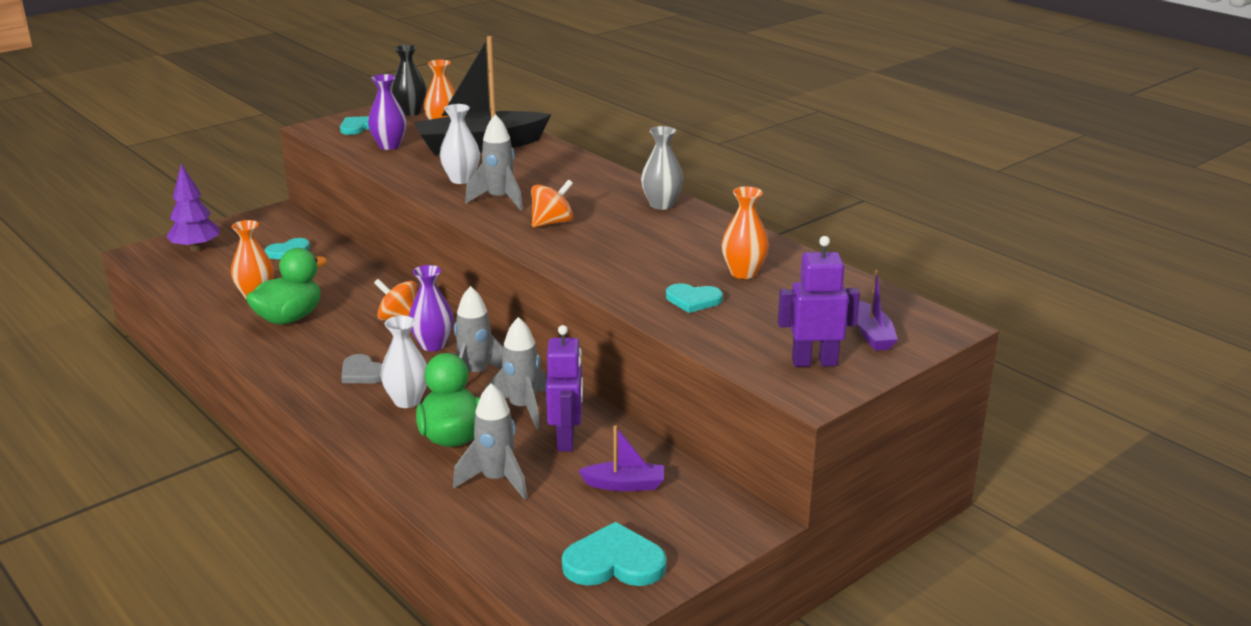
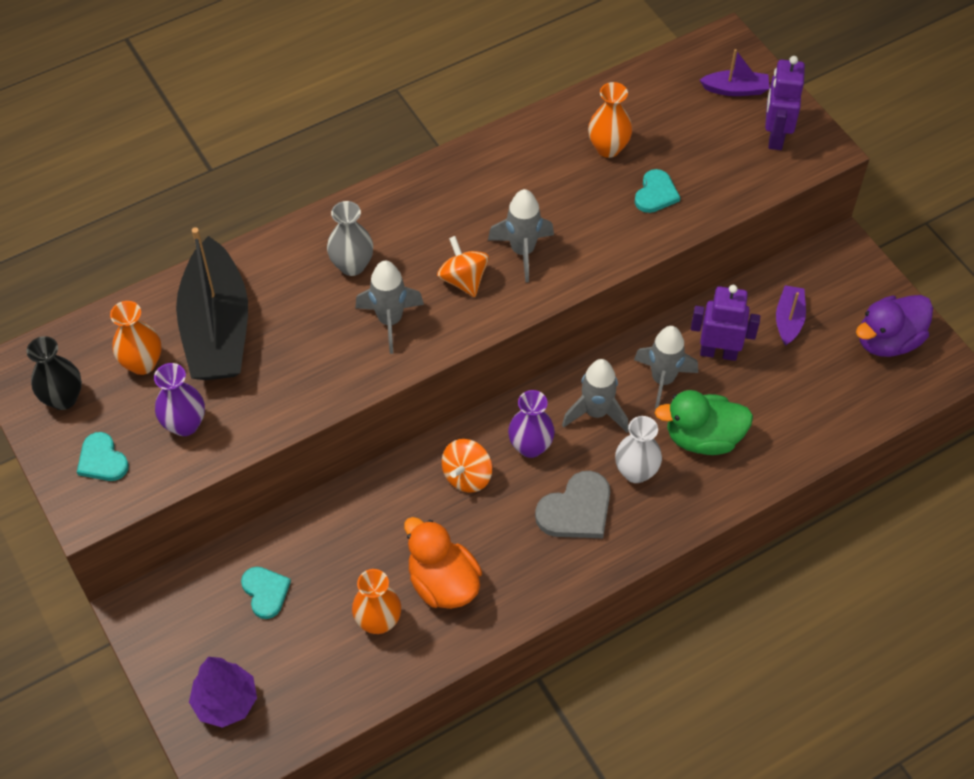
camera: 80 degrees left, 30 degrees up
(289, 318) = (443, 583): green duck -> orange duck
(362, 373) = (576, 510): grey heart -> grey heart, size x1.53
(461, 179) = (320, 353): white vase -> none
(496, 480) = (774, 408): grey rocket -> grey rocket (522, 251)
(614, 562) = (887, 341): turquoise heart -> purple duck
(661, 205) = (438, 182): grey vase -> grey vase (352, 265)

